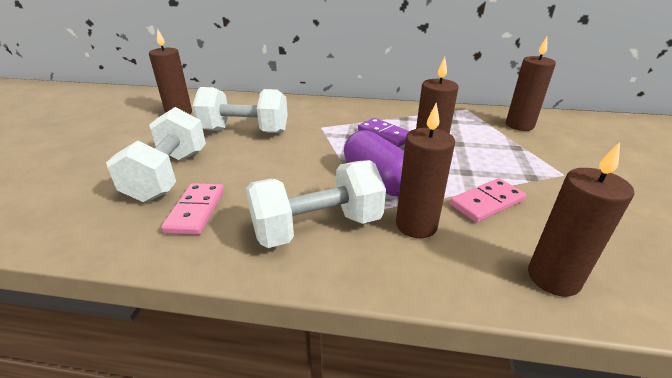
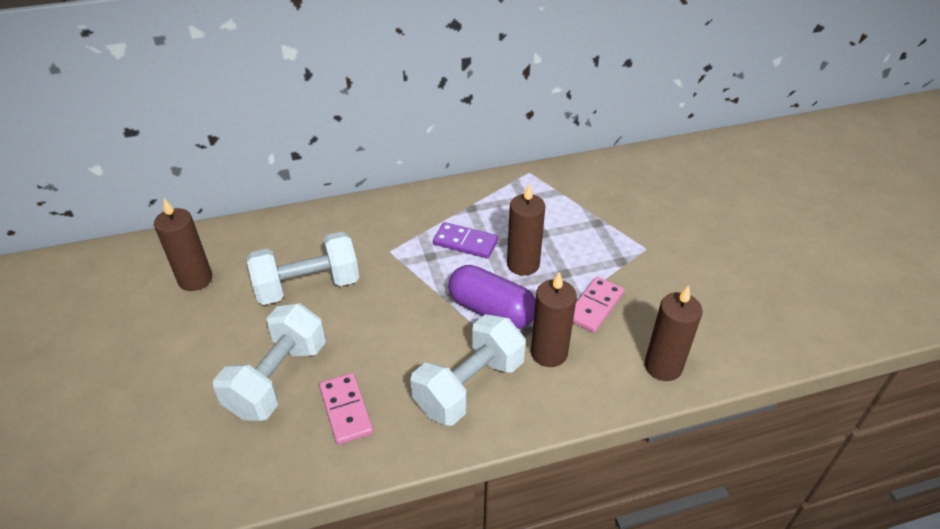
camera: 25 degrees left, 10 degrees up
(169, 175) = (278, 379): white dumbbell -> white dumbbell turned 45 degrees clockwise
(519, 125) = (590, 186): brown candle -> none

